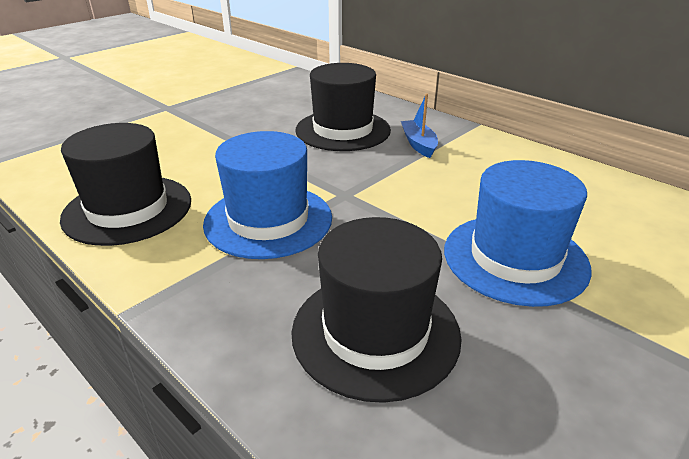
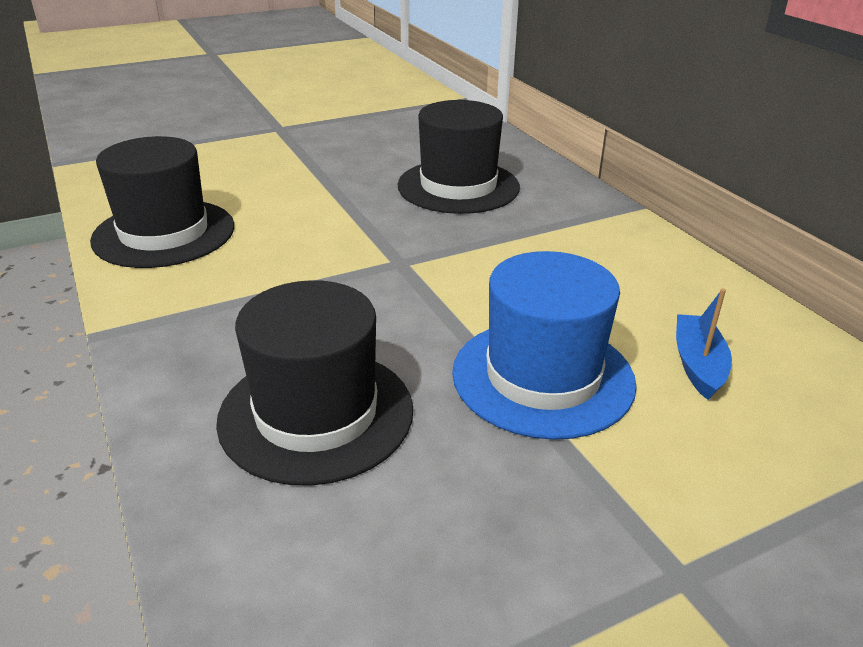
camera: 20 degrees right, 0 degrees up
(268, 220) = (294, 273): blue hat -> none
(419, 144) = (539, 219): blue boat -> blue boat (698, 365)

